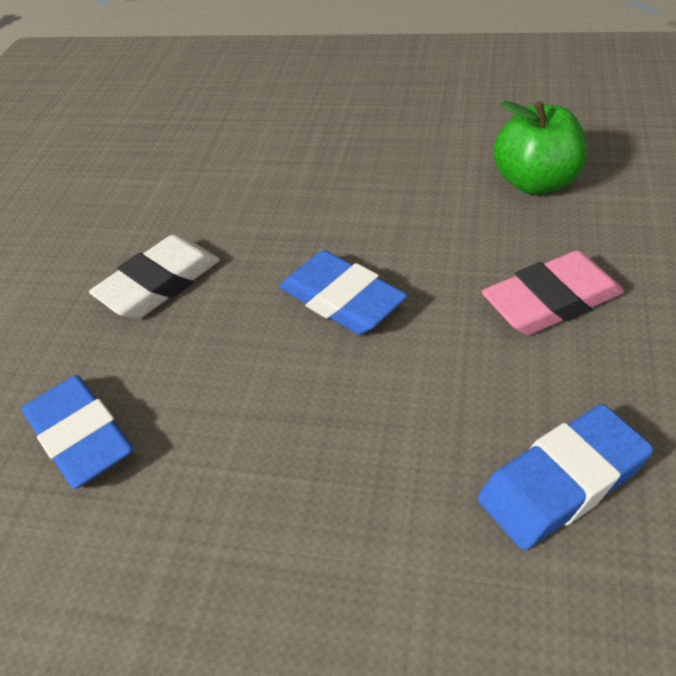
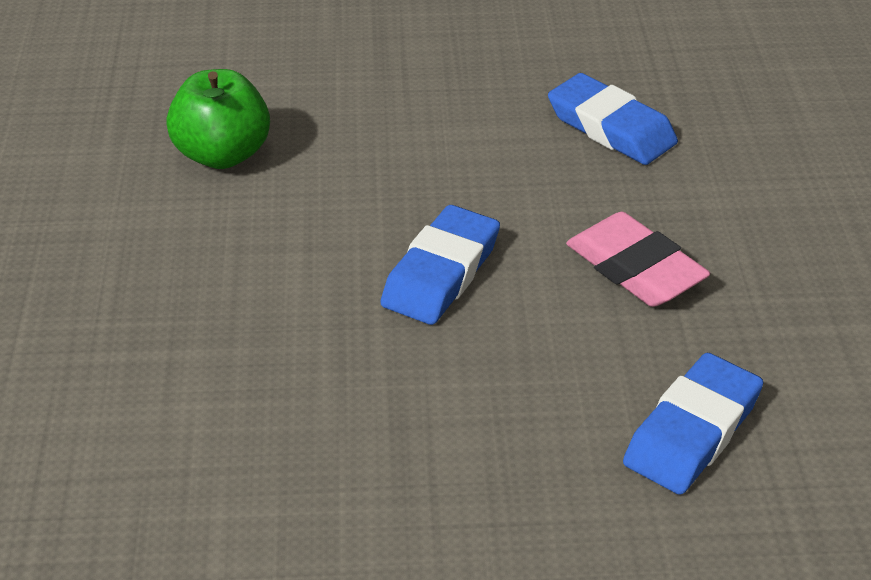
camera: 110 degrees left, 5 degrees down
(159, 284) = (447, 439): white eraser -> none
(551, 301) = (413, 138): pink eraser -> pink eraser (635, 268)

